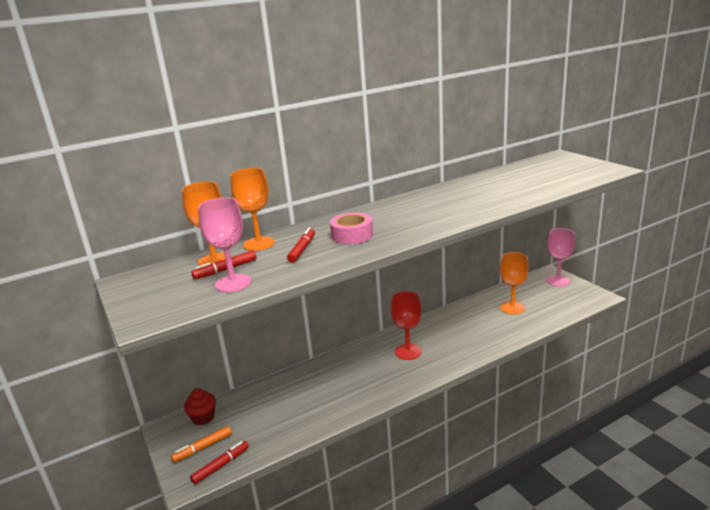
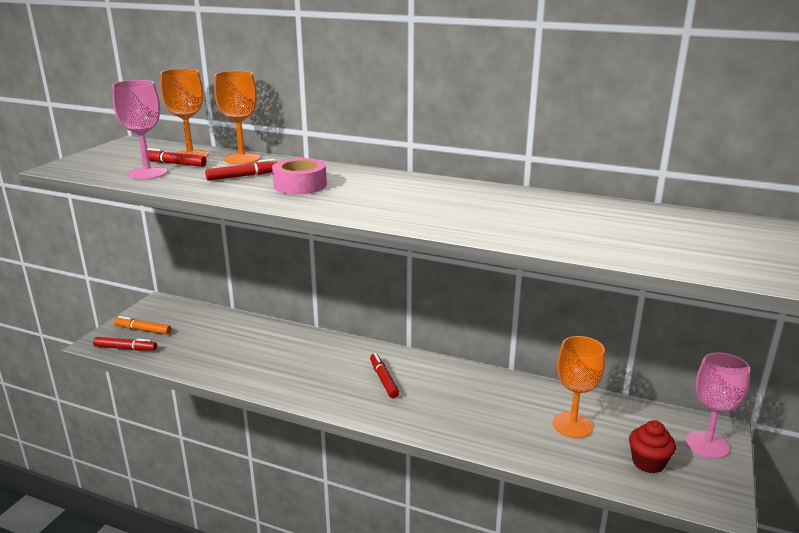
camera: 50 degrees right, 0 degrees up
(203, 418) = (182, 312): red cupcake -> red cupcake (648, 462)
(408, 352) = (383, 379): red goblet -> red marker

